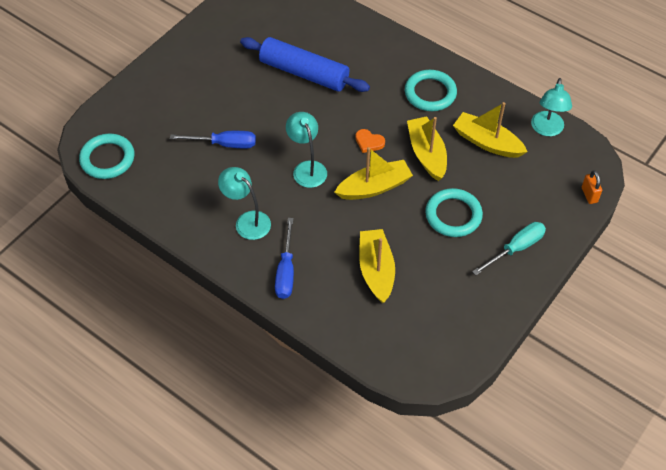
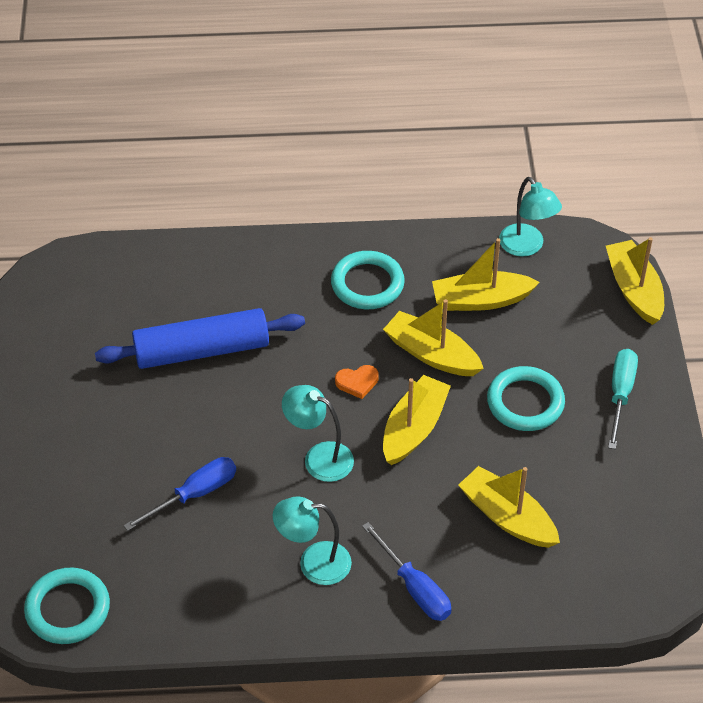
camera: 40 degrees left, 5 degrees down
(589, 195) = (634, 290): orange padlock -> yellow boat

